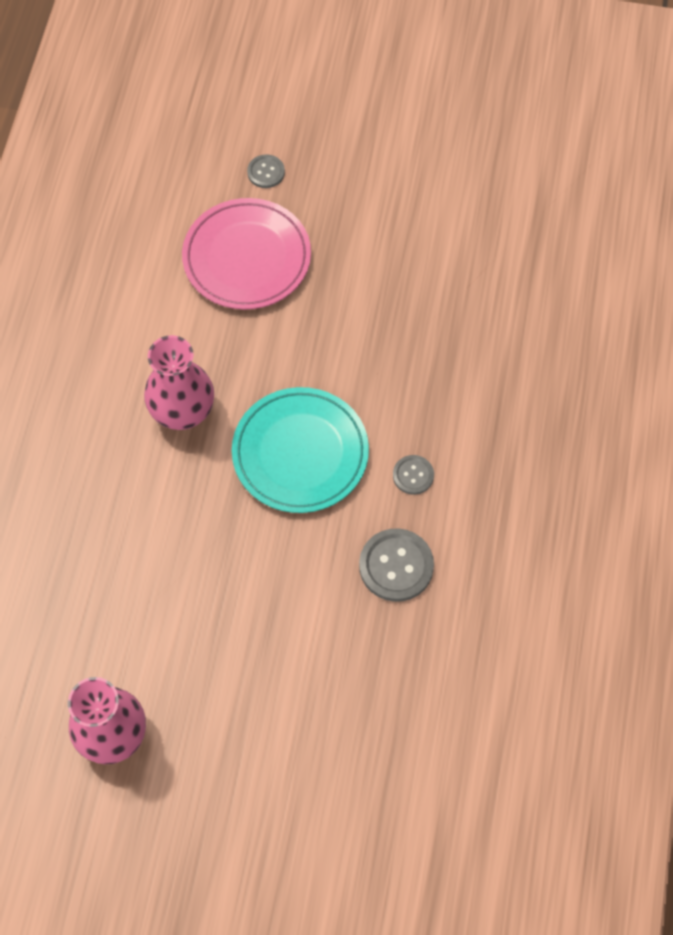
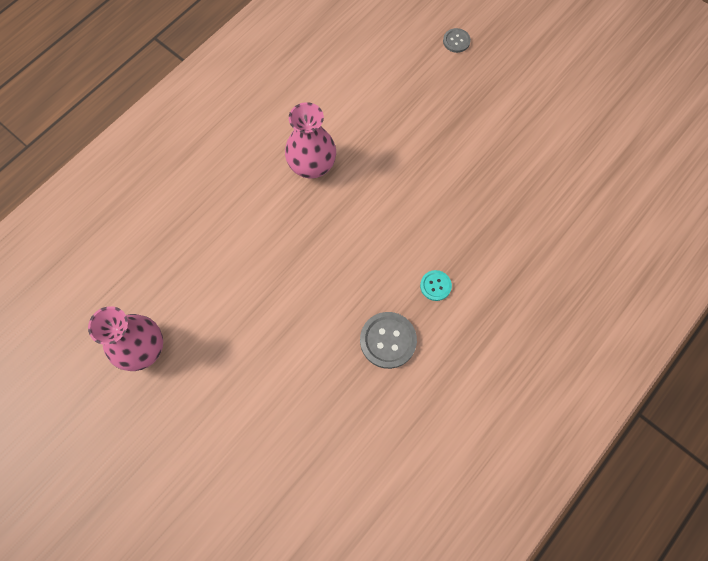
camera: 30 degrees right, 5 degrees up
(247, 258) = (411, 89): pink plate -> none
(300, 453) = (370, 231): turquoise plate -> none
(413, 475) = (435, 286): grey button -> turquoise button

